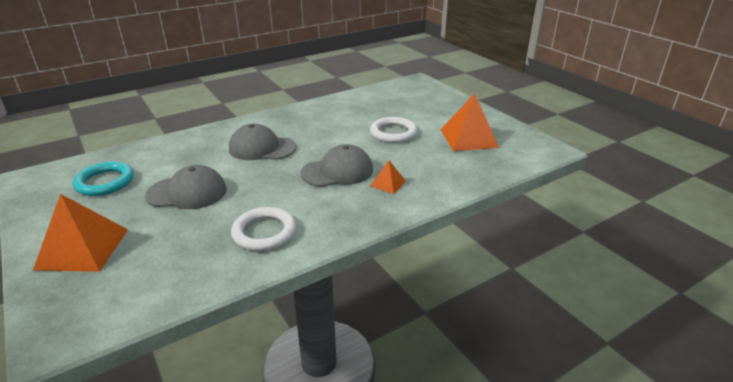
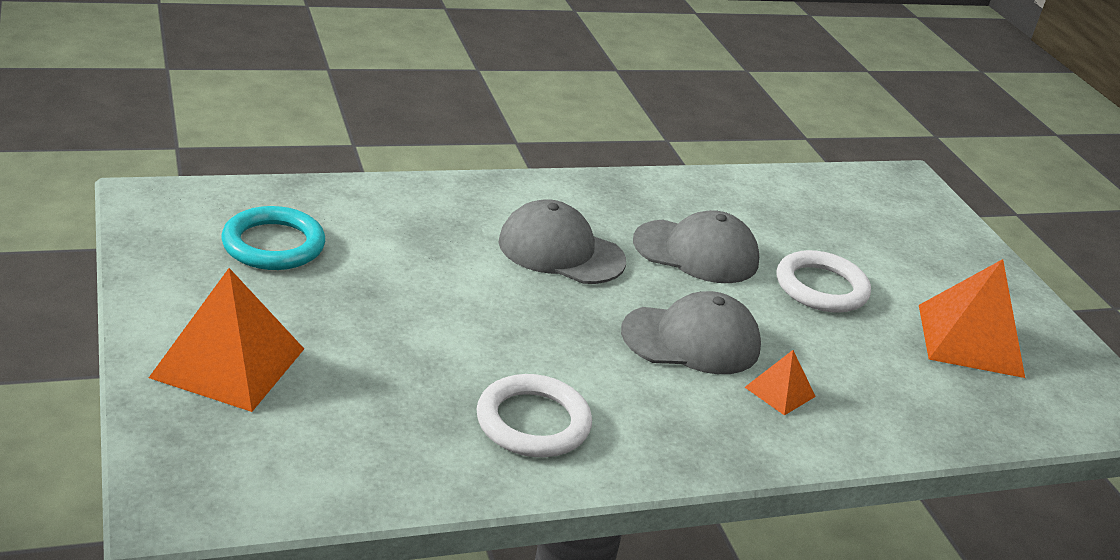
camera: 10 degrees right, 0 degrees up
(187, 192) = (412, 306): grey cap -> grey cap (696, 252)

